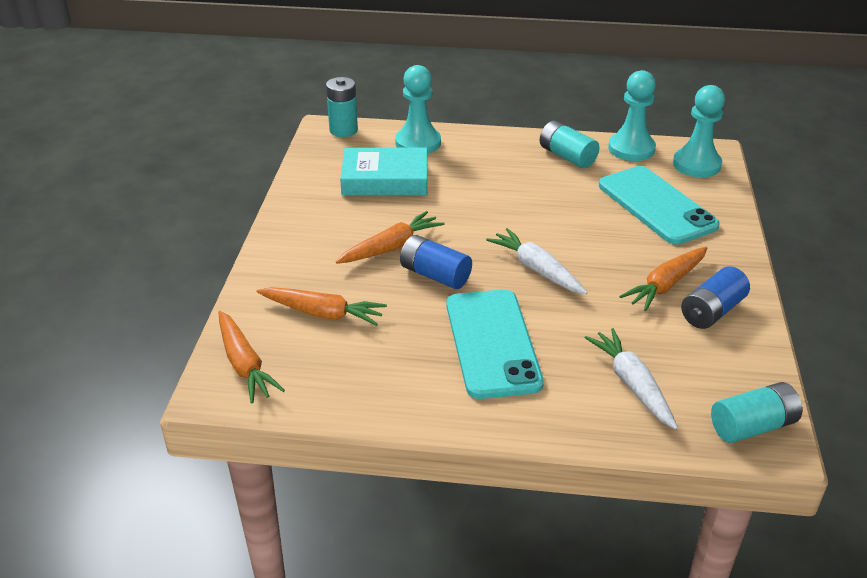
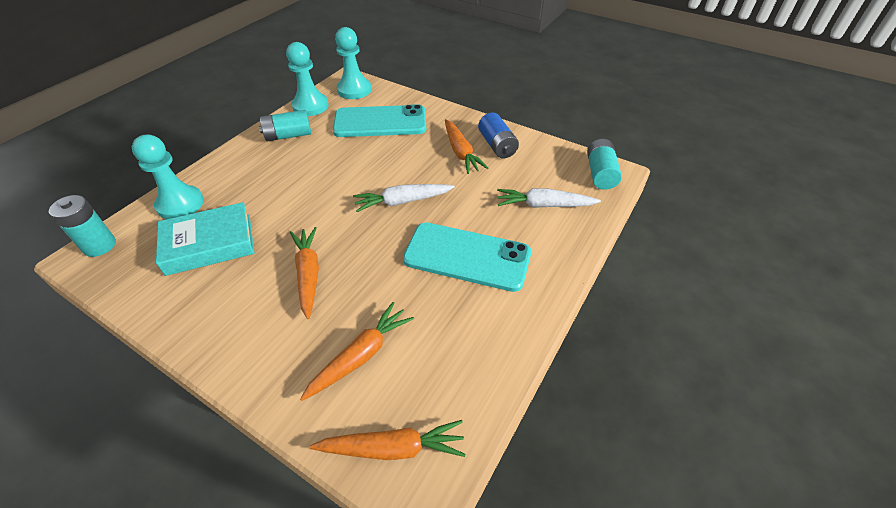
camera: 65 degrees left, 10 degrees up
(385, 179) = (209, 244): turquoise book -> turquoise book turned 45 degrees clockwise
(435, 275) = (366, 259): blue battery -> none

